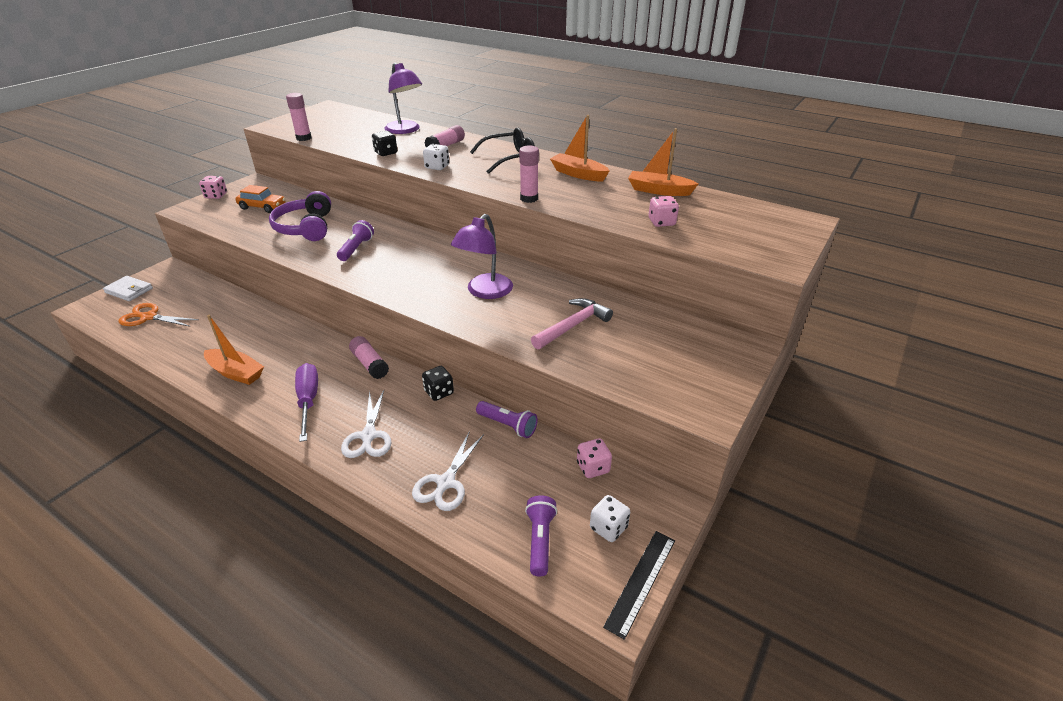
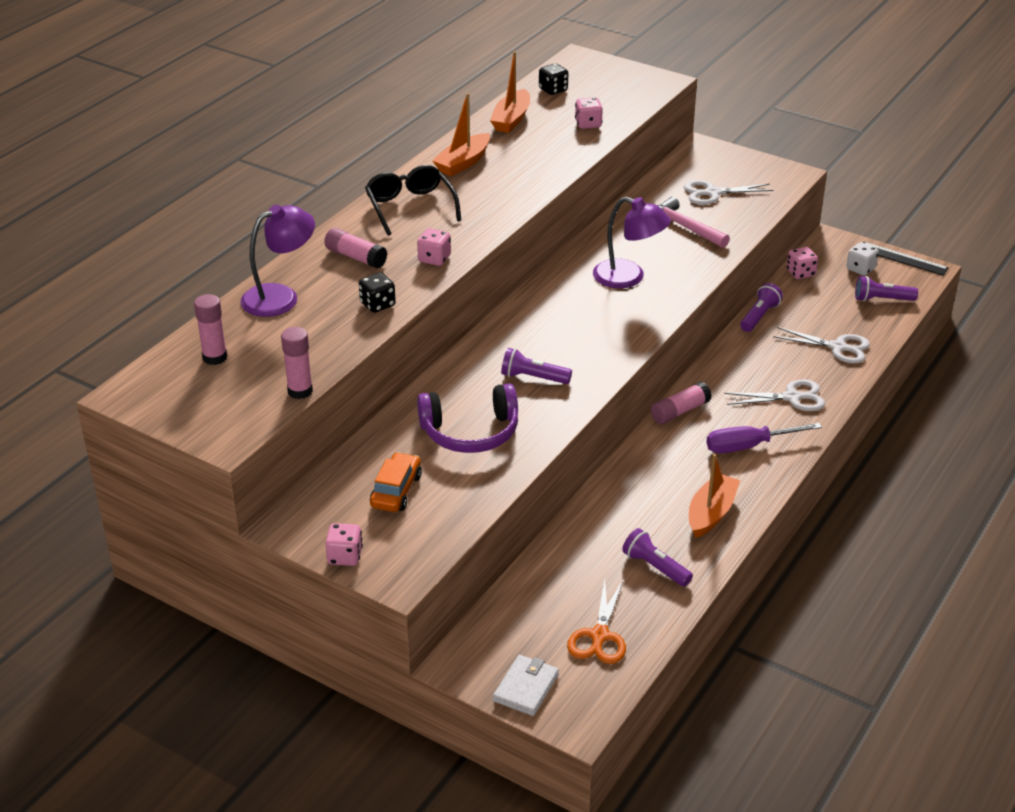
camera: 90 degrees left, 0 degrees up
(195, 342) = (655, 567): none -> purple flashlight
(437, 167) = (434, 259): white dice -> pink dice
(439, 392) = (720, 359): black dice -> black dice (553, 90)
(529, 199) = (534, 194): pink glue stick -> pink glue stick (215, 357)
(645, 348) = (712, 193): none -> white scissors

